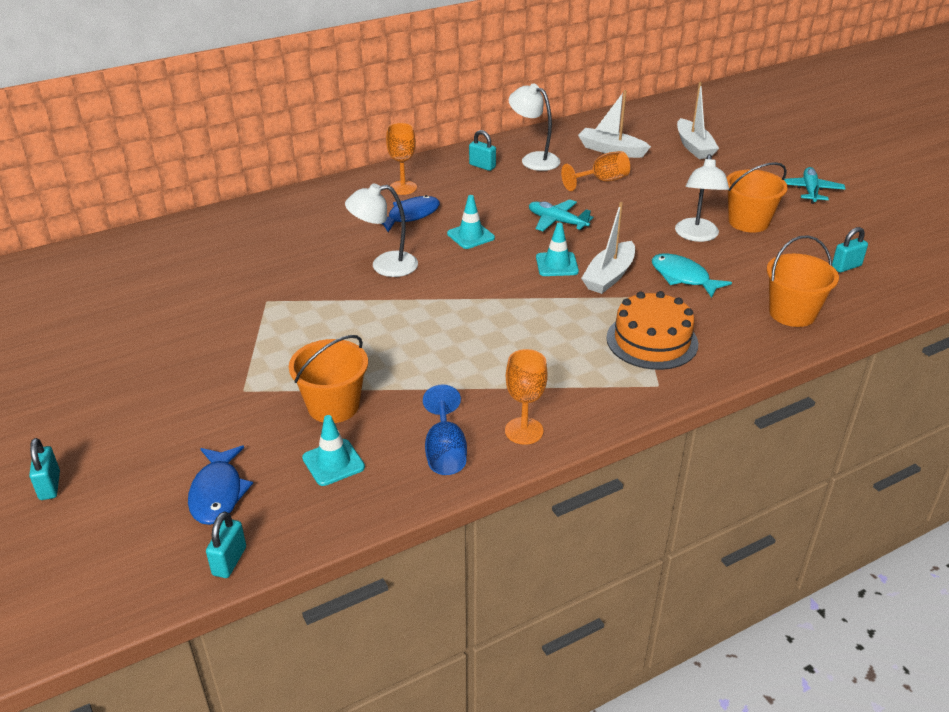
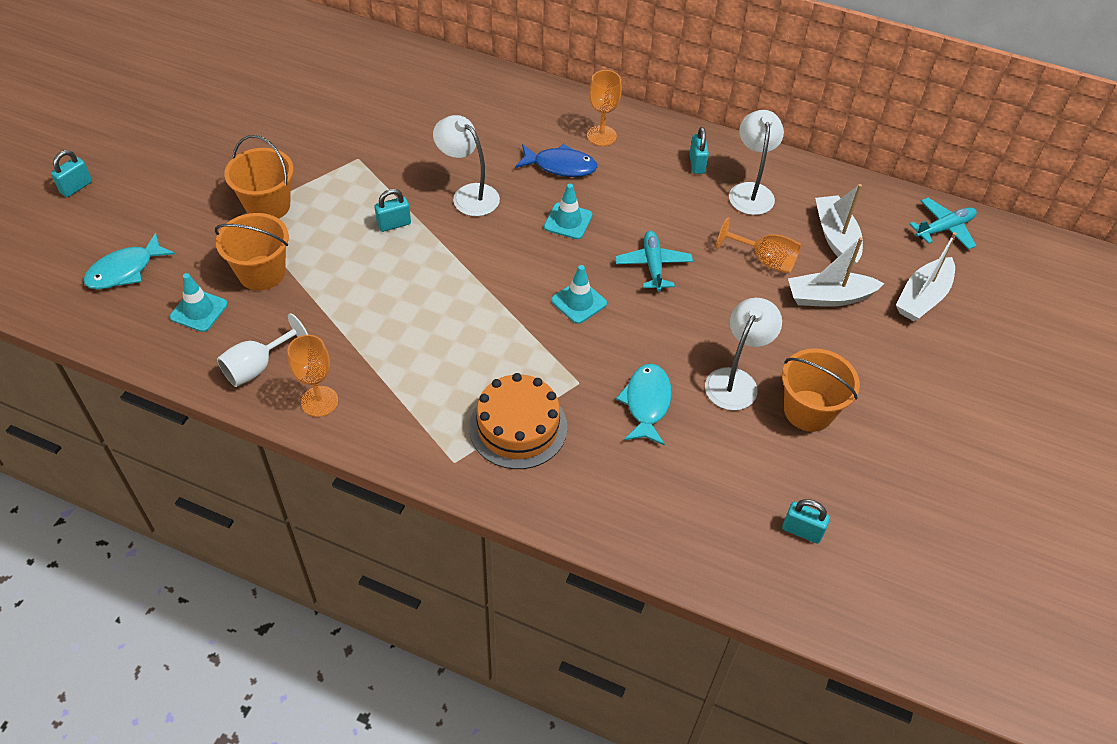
camera: 50 degrees right, 15 degrees up
(218, 493) = (125, 270): blue fish -> turquoise fish
(229, 561) = (66, 317): turquoise padlock -> turquoise padlock (394, 224)
(445, 452) = (258, 367): blue goblet -> white goblet
(609, 276) = (595, 348): white boat -> white boat (829, 297)
(697, 236) = (736, 380): white lamp -> white lamp turned 150 degrees clockwise
(792, 313) = (664, 517): orange bucket -> orange bucket (268, 206)
(810, 191) = (937, 437): turquoise plane -> turquoise plane (944, 229)

